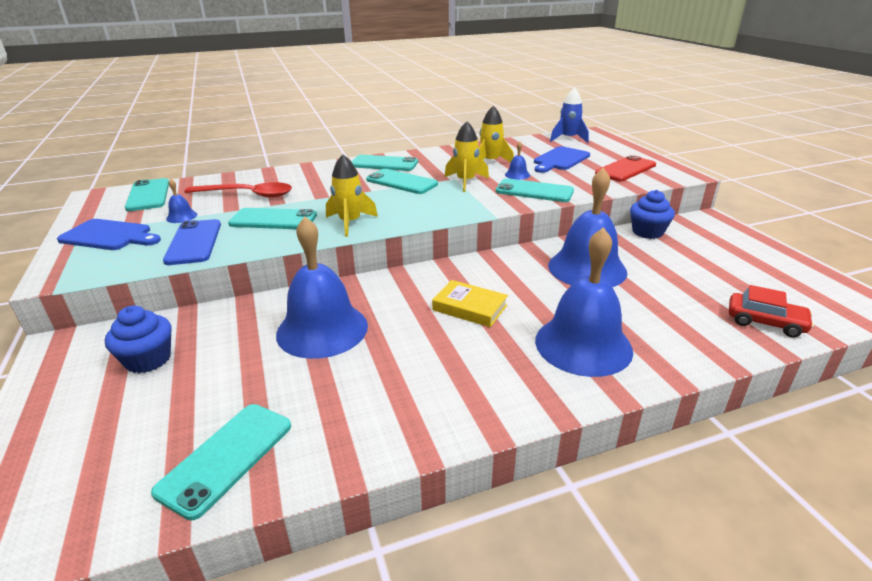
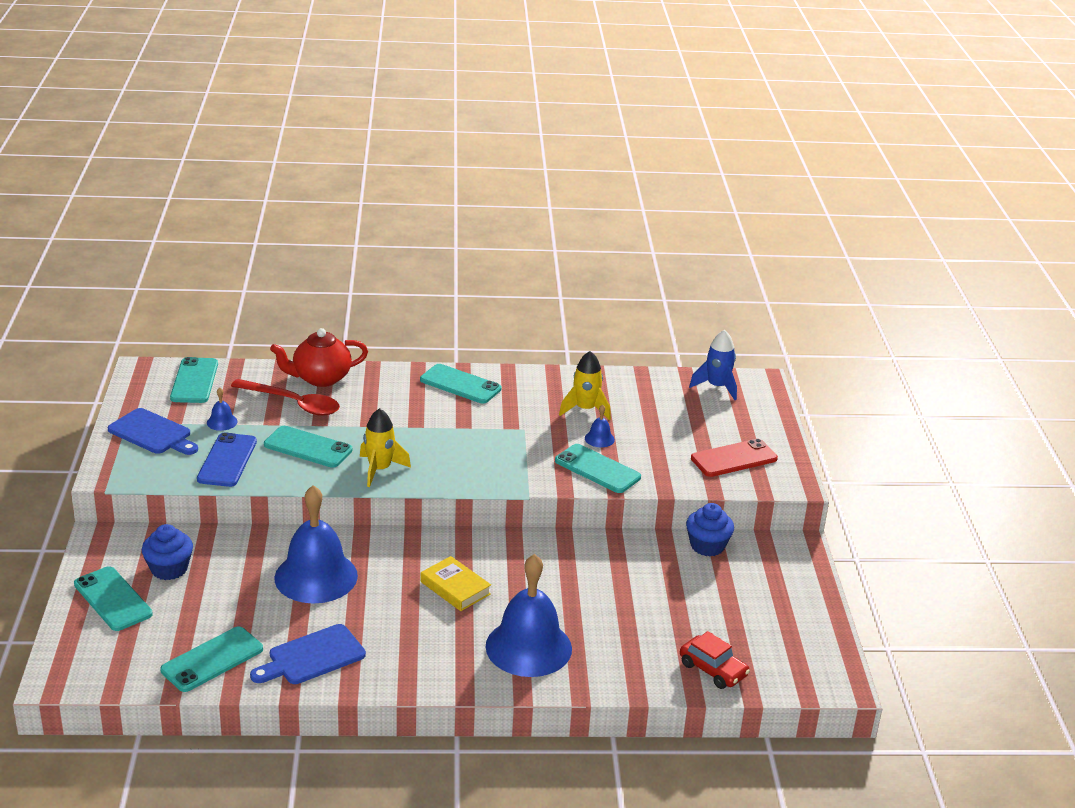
camera: 15 degrees right, 0 degrees up
(265, 177) = (320, 378): none -> red teapot
(401, 182) = (463, 421): turquoise phone -> turquoise phone (113, 599)
(465, 182) = (533, 437): yellow rocket -> none
(560, 160) = (671, 424): blue cutting board -> blue cutting board (312, 657)
(587, 268) = (600, 574): blue bell -> none

